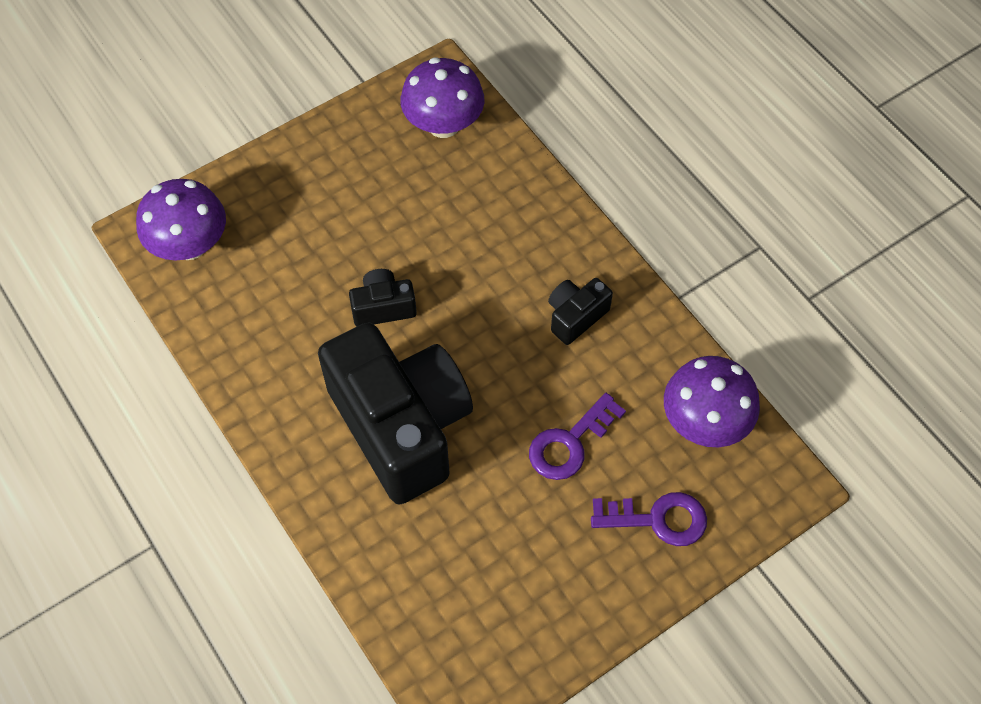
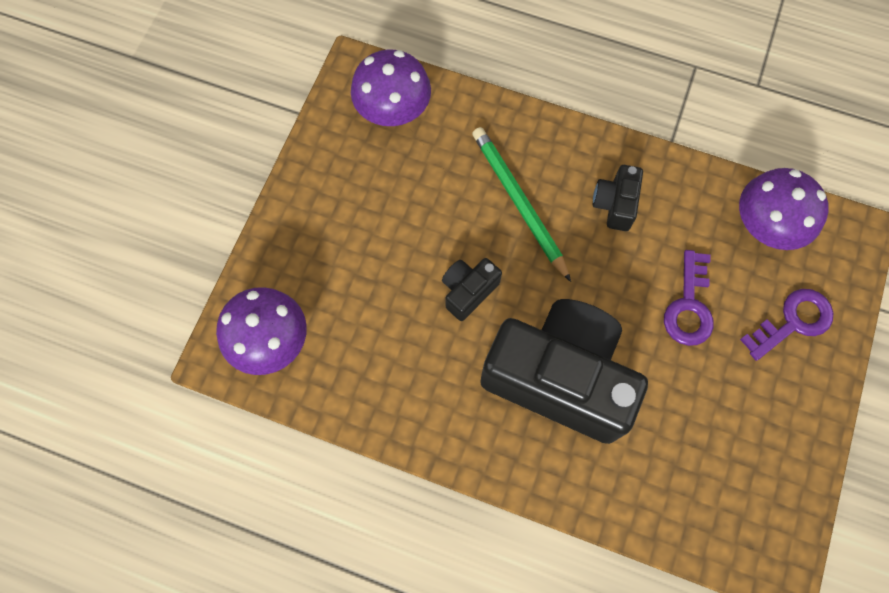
camera: 35 degrees left, 10 degrees up
(489, 263) = (519, 203): none -> green pencil

